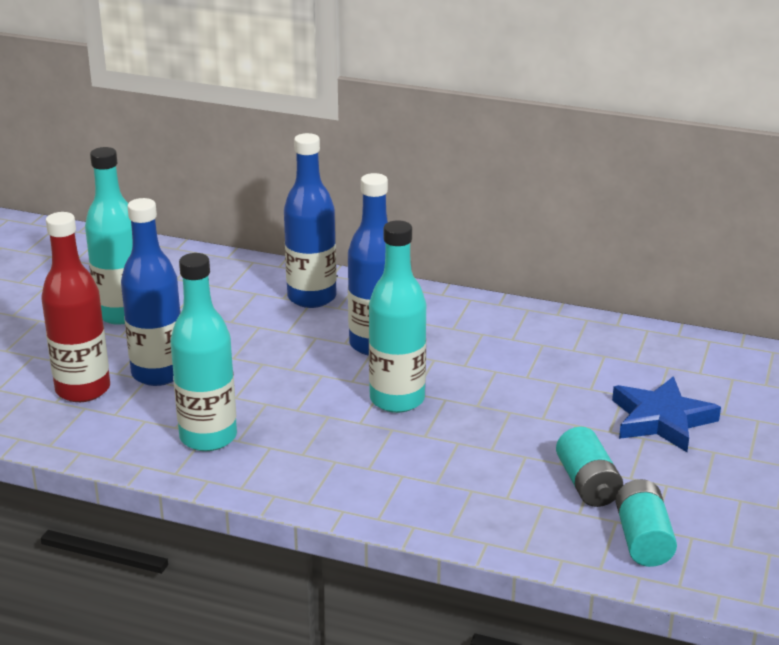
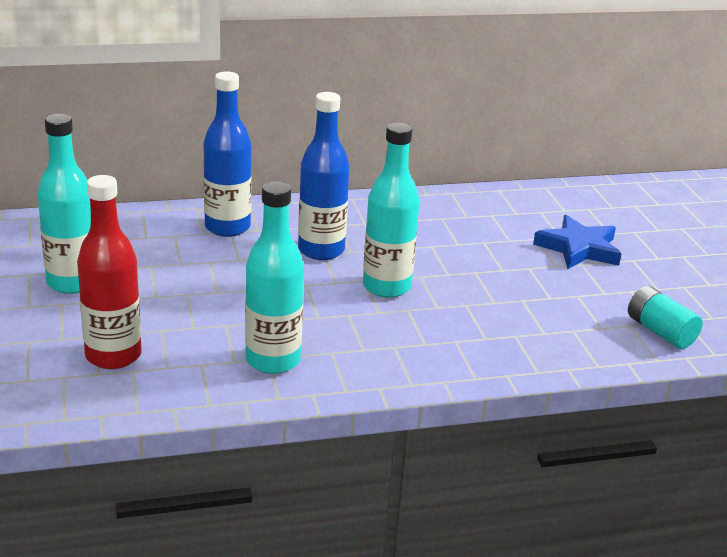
camera: 35 degrees left, 0 degrees up
(158, 373) = (167, 322): blue bottle -> none
(587, 484) = (584, 306): turquoise battery -> none

